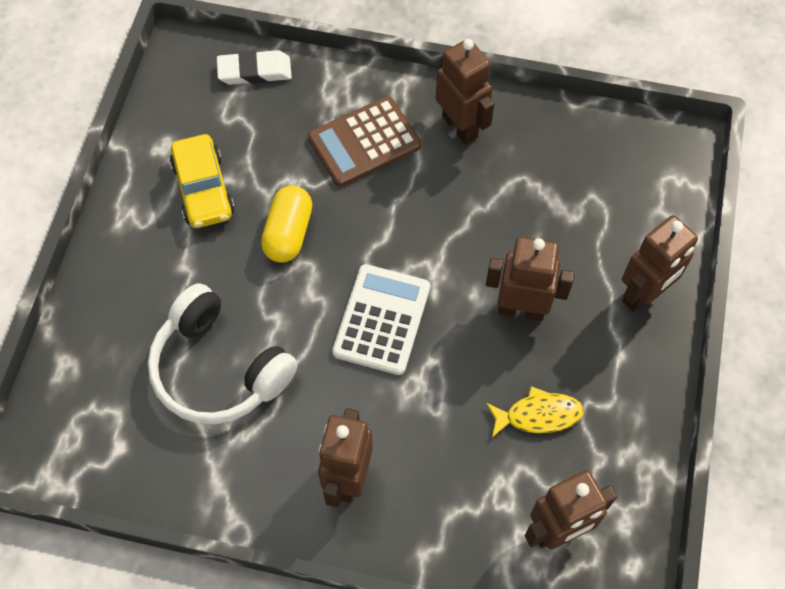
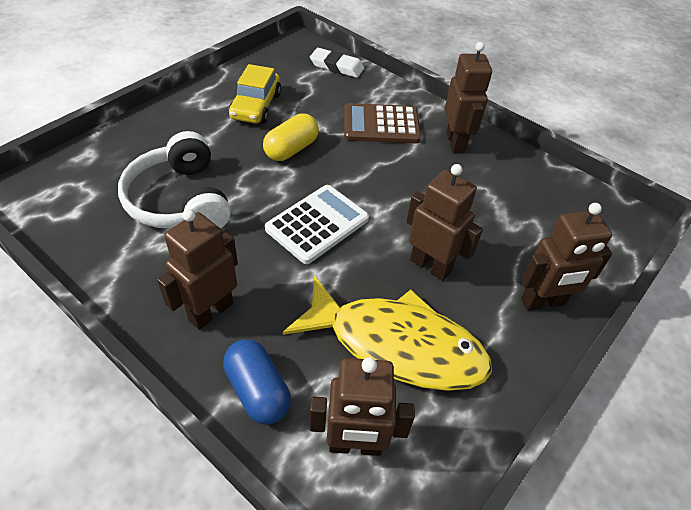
camera: 25 degrees right, 15 degrees down
(446, 530) = (257, 391): none -> blue capsule
(538, 415) = (397, 345): yellow fish -> yellow fish, size x2.17

